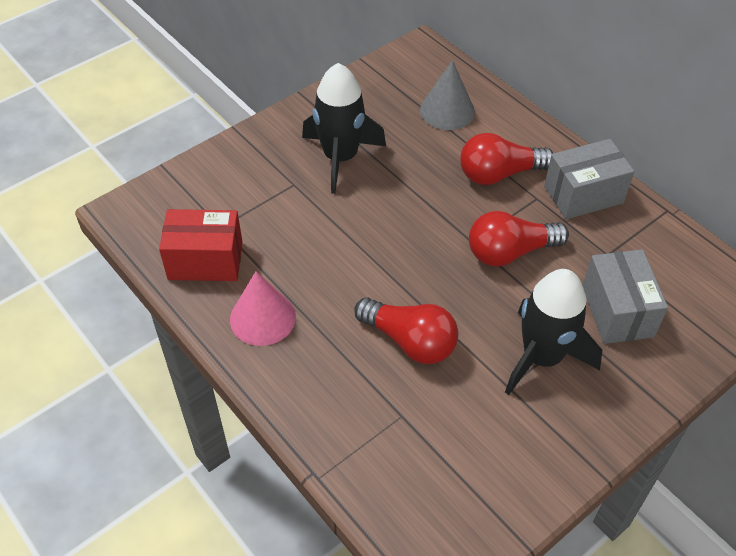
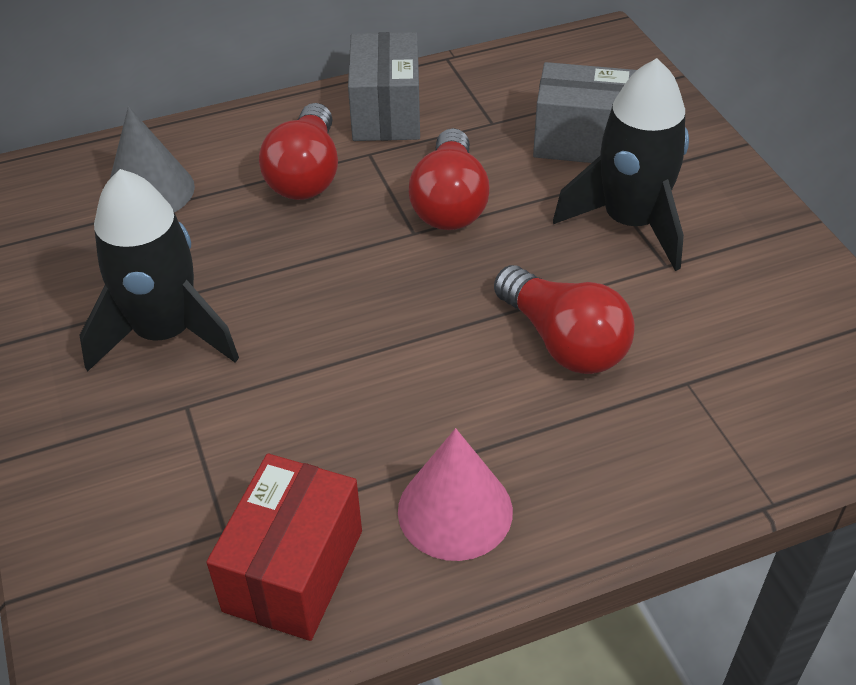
camera: 70 degrees left, 5 degrees down
(410, 341) = (564, 341): red light bulb -> red light bulb turned 90 degrees clockwise

